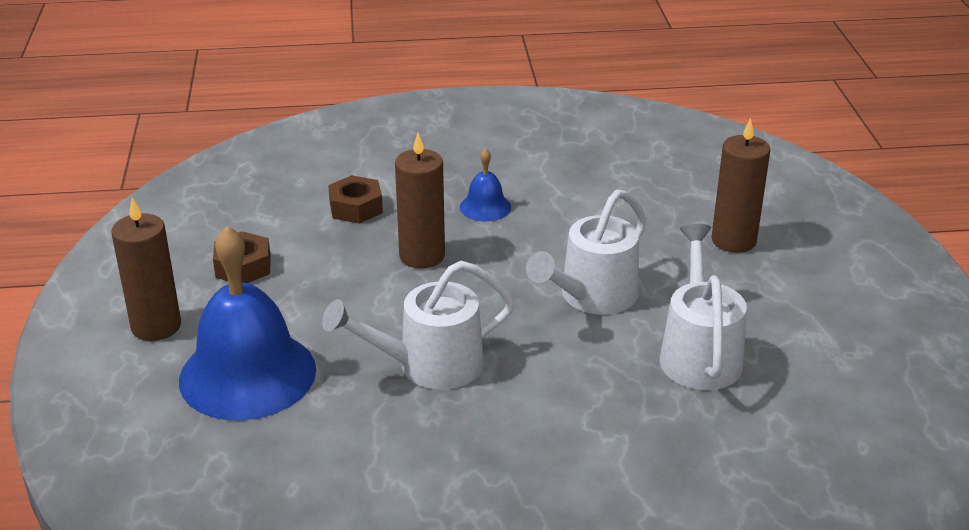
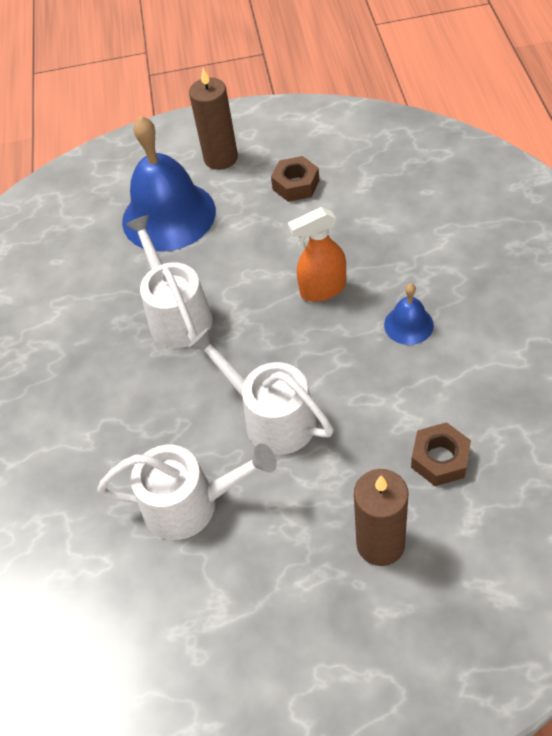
camera: 95 degrees right, 20 degrees up
(356, 208) = (390, 234): brown nut -> brown nut (440, 459)
(422, 256) = (322, 289): brown candle -> orange spray bottle

